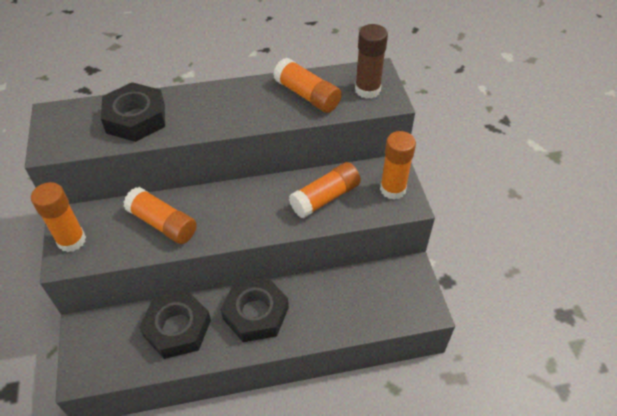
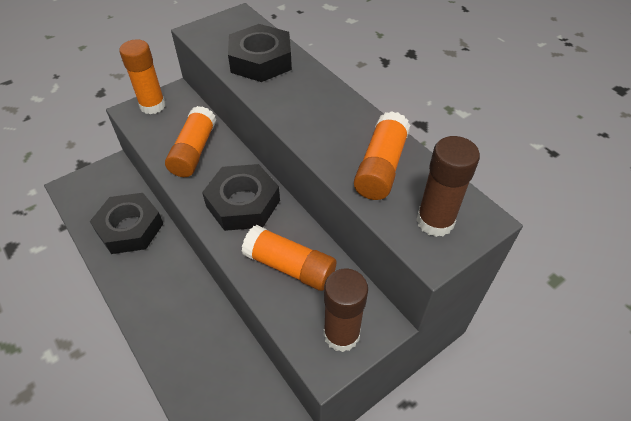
camera: 65 degrees right, 0 degrees up
(255, 313) = (165, 281): black nut -> black nut (243, 203)
(392, 189) = (341, 334): orange glue stick -> brown glue stick

